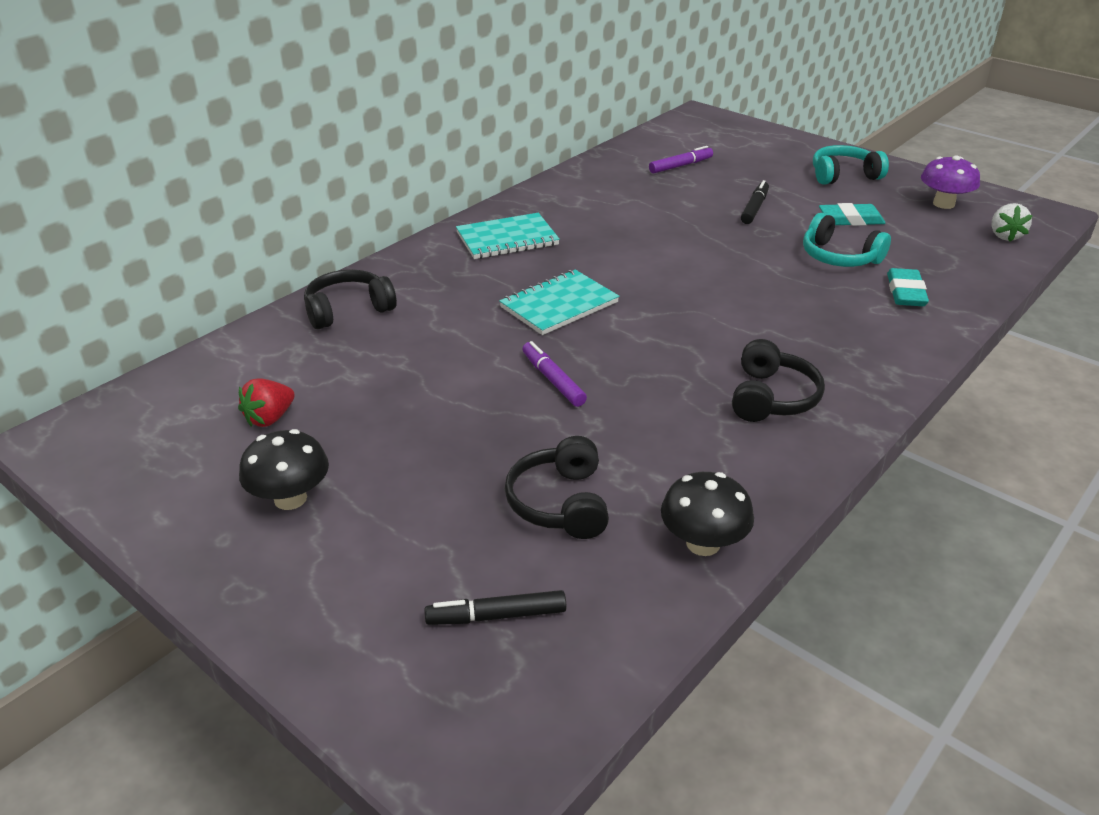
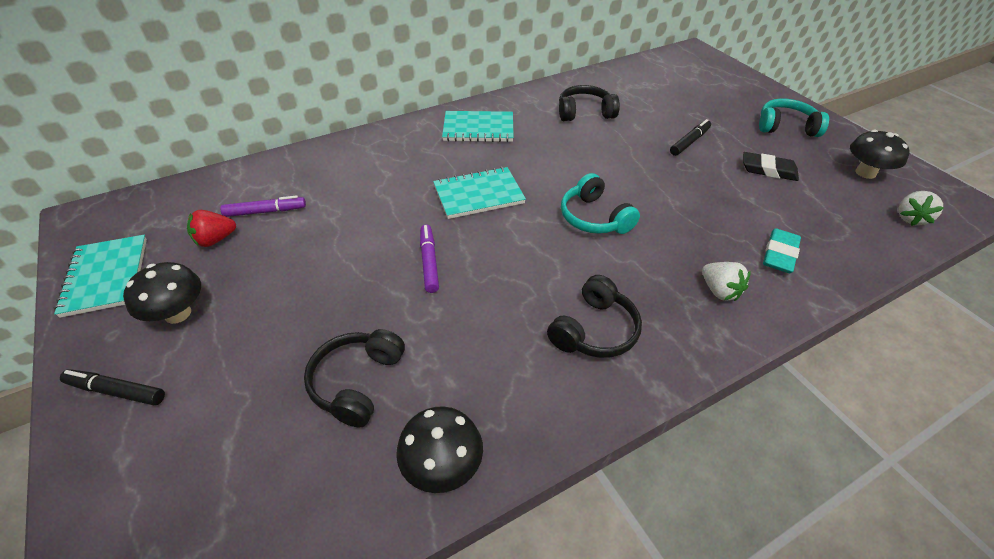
camera: 20 degrees right, 10 degrees up
(157, 487) = (106, 276): none -> turquoise notebook
(348, 310) = (329, 163): black headphones -> black headphones (584, 112)
(496, 616) = (235, 479): black marker -> black marker (116, 391)
(680, 166) = (651, 92): purple marker -> purple marker (265, 211)
(839, 257) = (737, 204): turquoise headphones -> turquoise headphones (594, 218)
(850, 219) = (768, 170): turquoise eraser -> black eraser
(869, 336) = (719, 291): none -> white strawberry
(943, 204) = (865, 173): purple mushroom -> black mushroom

